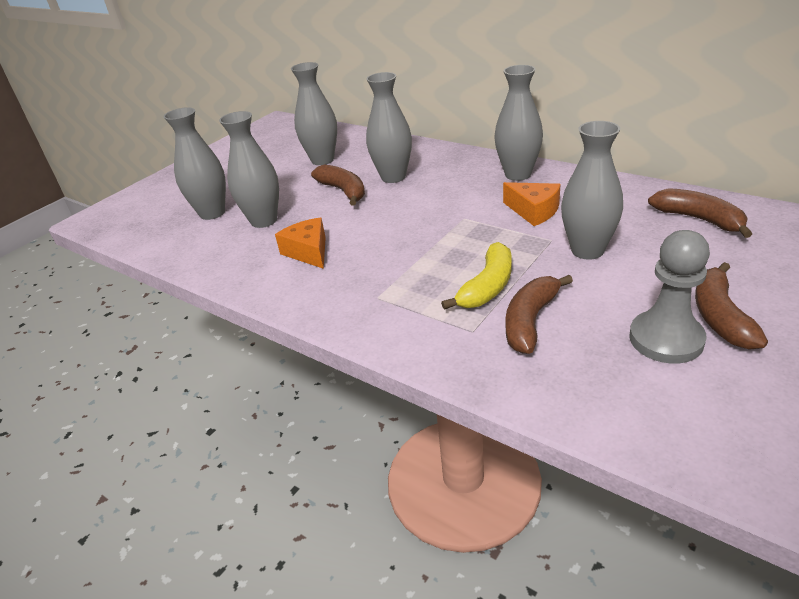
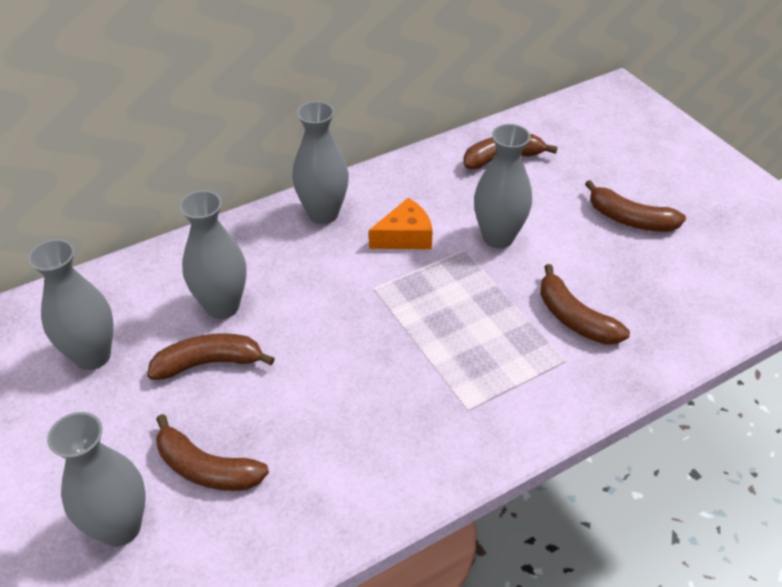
camera: 70 degrees left, 10 degrees up
(264, 221) = (206, 468): grey vase -> brown banana
(308, 252) = (328, 442): orange cheese -> none
(487, 287) = (507, 323): yellow banana -> none
(666, 339) = (639, 258): grey pawn -> none

